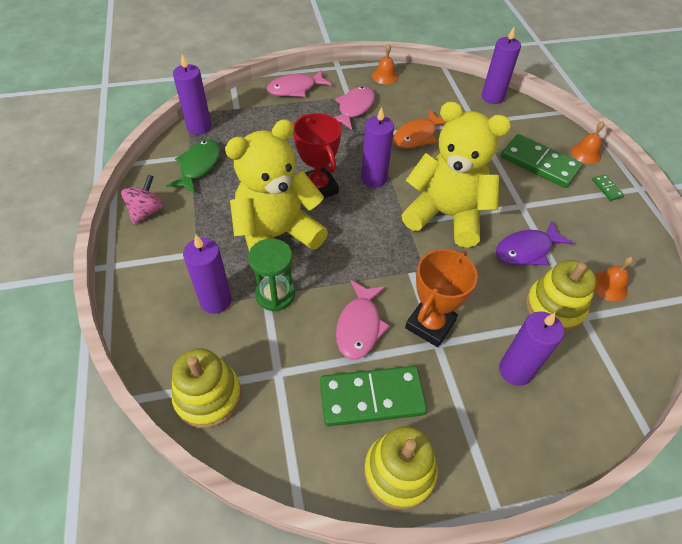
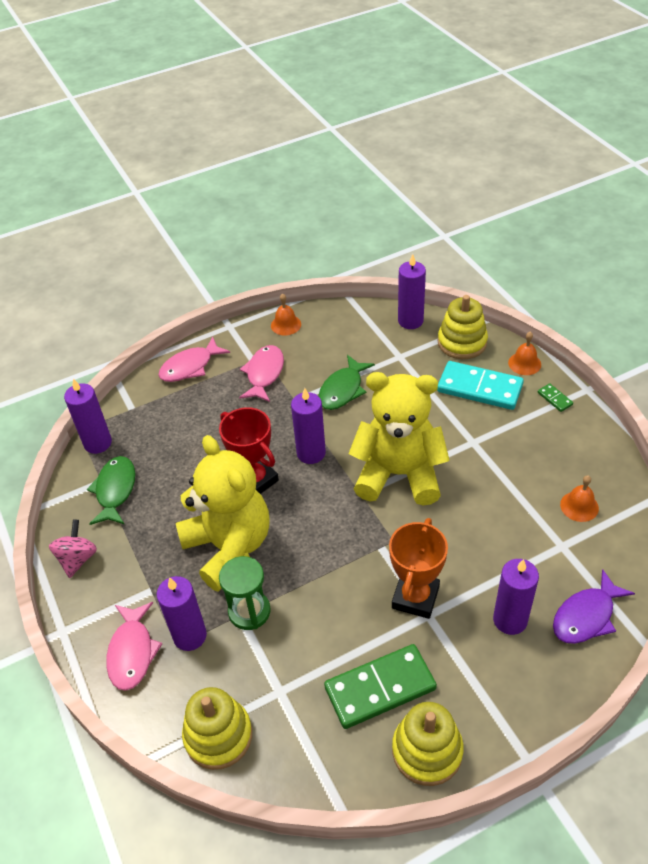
camera: 10 degrees left, 5 degrees down
(277, 236) = (229, 547): yellow teddy bear -> yellow teddy bear turned 105 degrees clockwise
(359, 326) = (346, 620): pink fish -> pink fish (132, 652)
(417, 136) = (343, 390): orange fish -> green fish
(527, 250) = (490, 490): purple fish -> purple fish (586, 616)
(539, 163) = (479, 388): green domino -> turquoise domino
(554, 307) = (531, 544): yellow stacking toy -> yellow stacking toy (462, 342)

